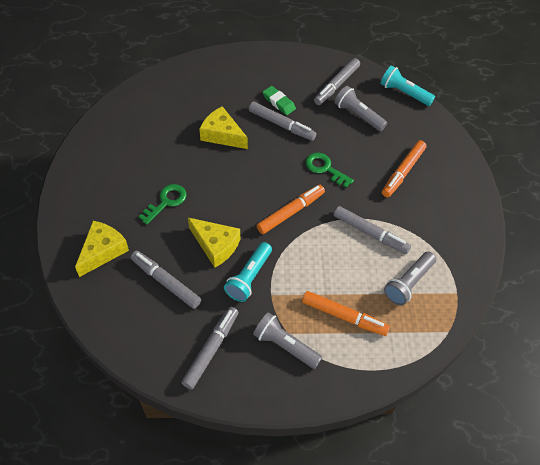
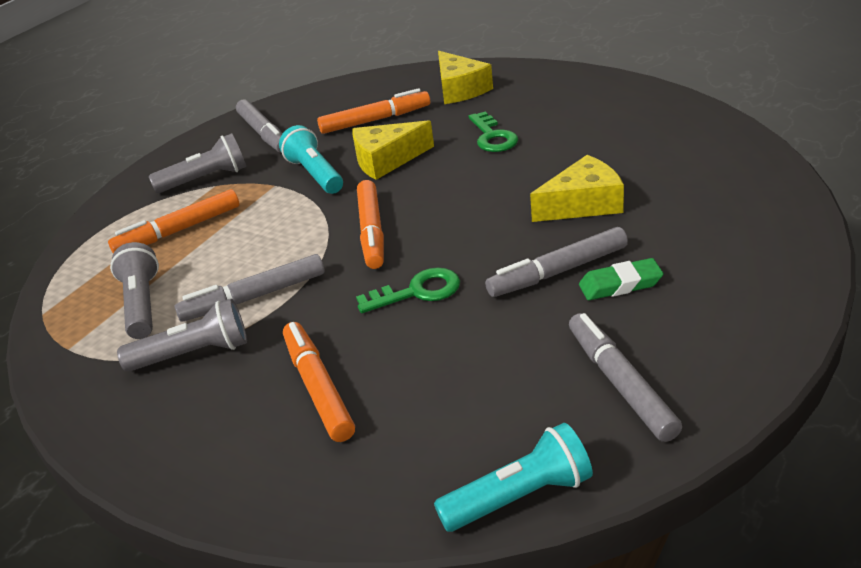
camera: 130 degrees right, 20 degrees down
(166, 282) = (375, 120): grey marker -> orange marker
(358, 115) = (507, 383): grey flashlight -> grey flashlight (194, 354)

